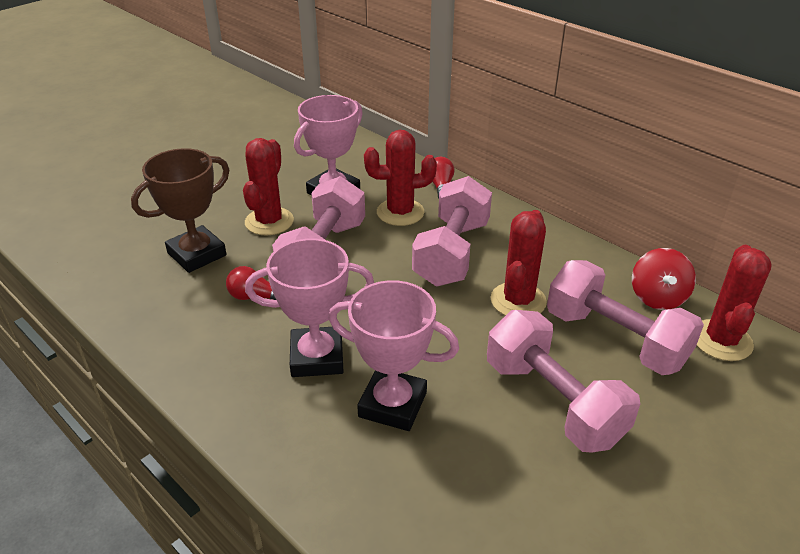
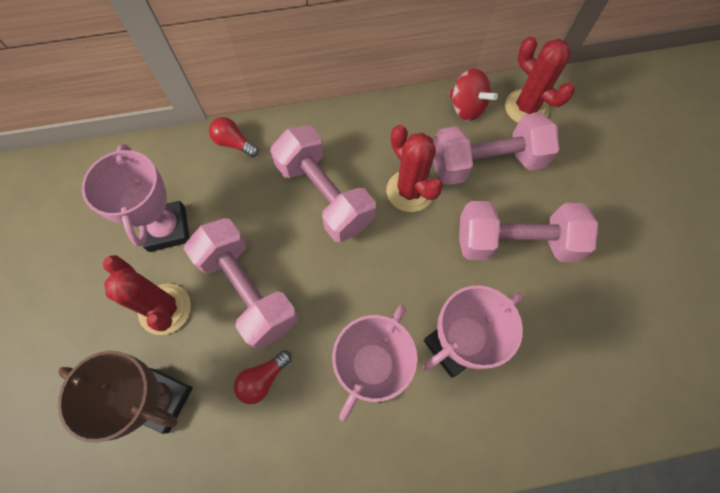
camera: 55 degrees left, 30 degrees up
(197, 254) = (161, 400): brown trophy -> brown trophy turned 60 degrees counterclockwise
(400, 212) = (243, 196): red cactus -> none

